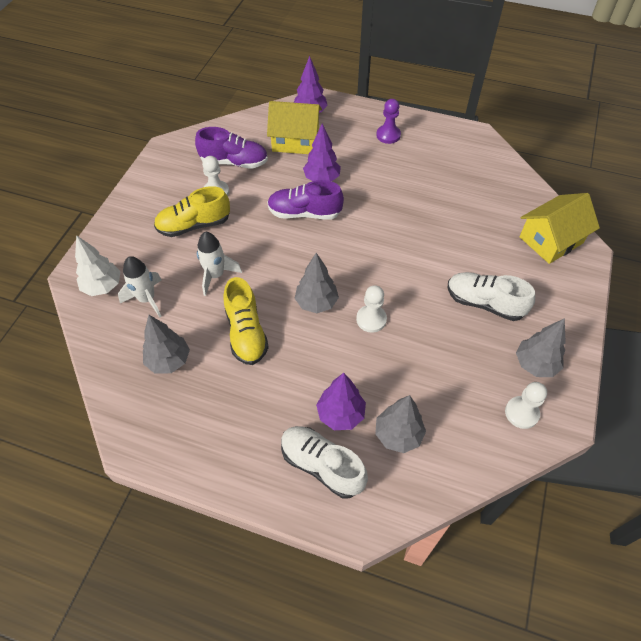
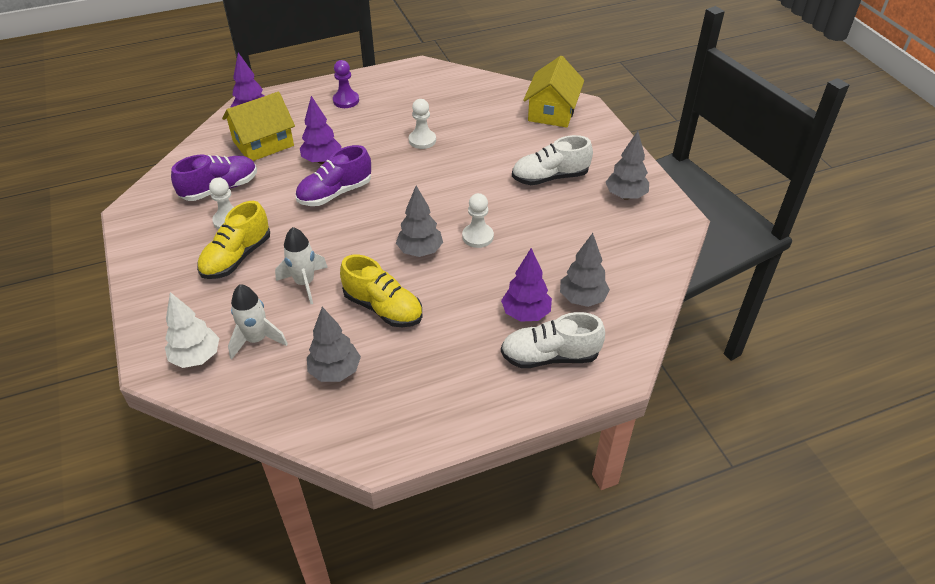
camera: 40 degrees left, 10 degrees down
(521, 413) = (648, 231): white pawn -> white pawn (422, 140)

